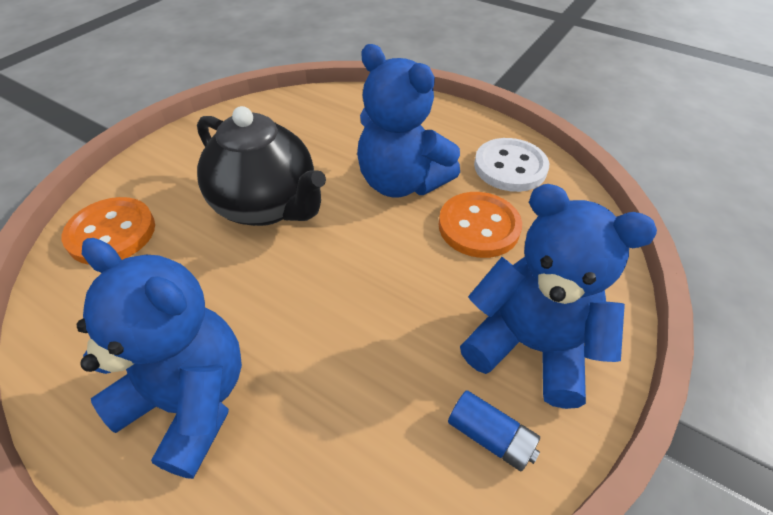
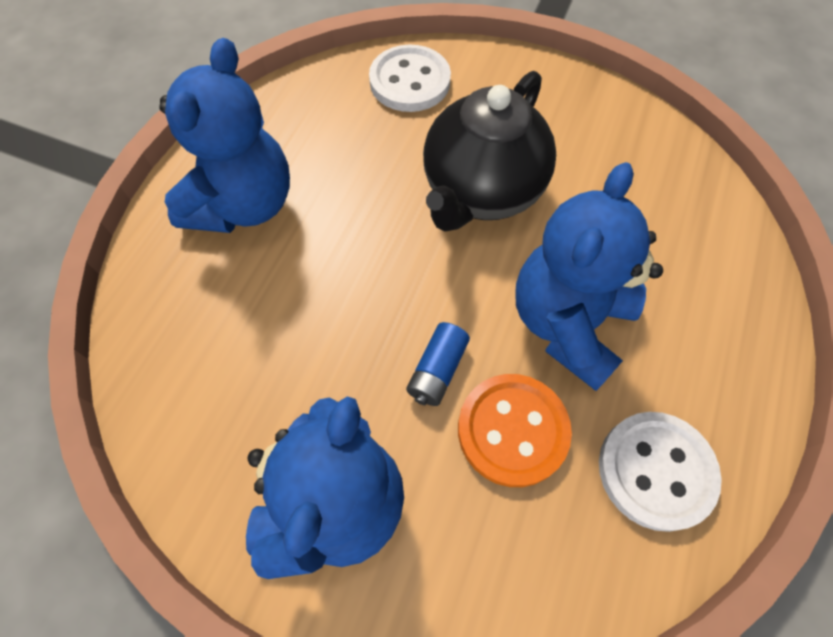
camera: 80 degrees right, 15 degrees up
(111, 233) = (410, 81): orange button -> white button
(490, 437) = (224, 459): blue battery -> blue battery (437, 370)

